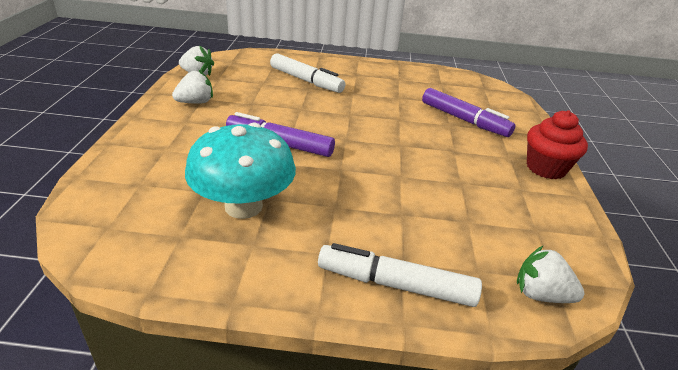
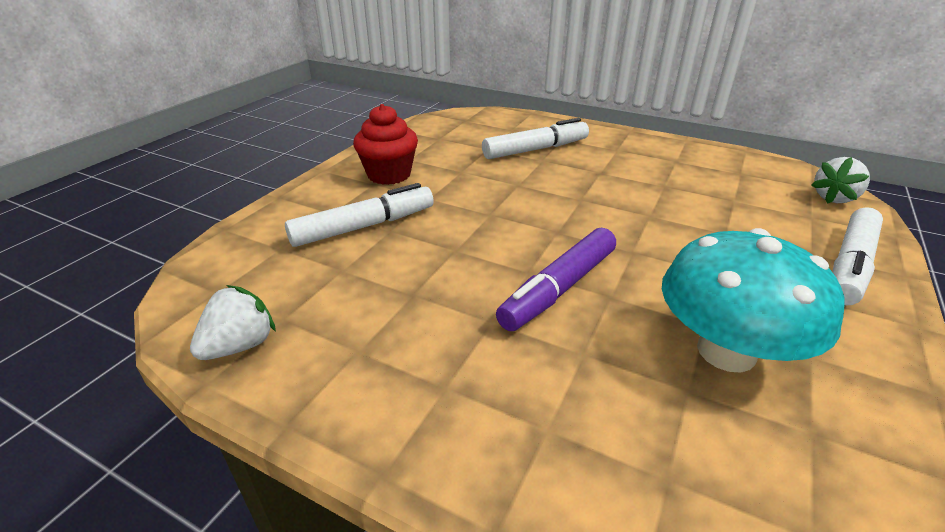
camera: 65 degrees left, 0 degrees up
(195, 102) = (371, 364): white strawberry -> none
(464, 120) = (535, 149): purple marker -> white marker
(546, 168) = (640, 140): red cupcake -> red cupcake (389, 175)

